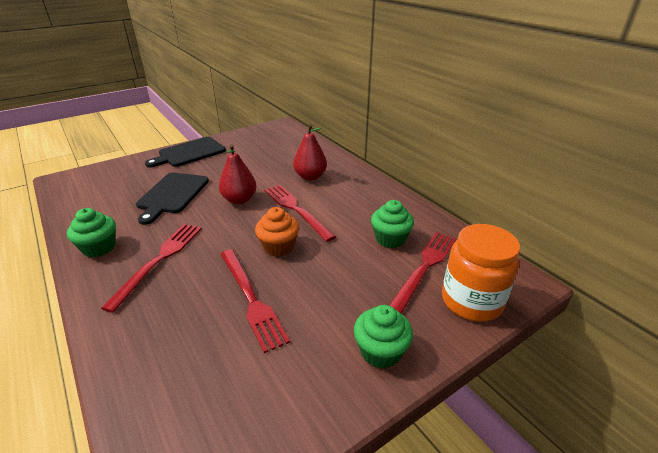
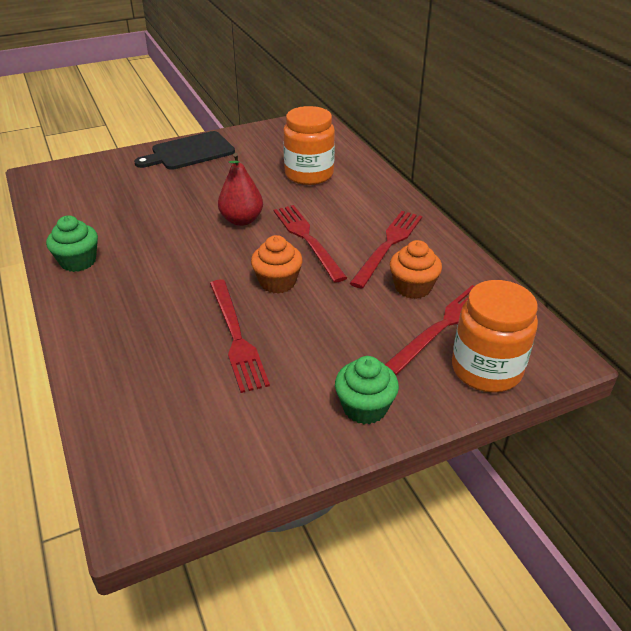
camera: 10 degrees right, 5 degrees up
(159, 260) = (142, 283): red fork -> red fork (388, 245)
(172, 195) = (163, 206): black cutting board -> none
(287, 161) = (309, 174): none -> orange jar
(310, 176) = (334, 198): red pear -> none
(390, 239) = (413, 287): green cupcake -> orange cupcake

